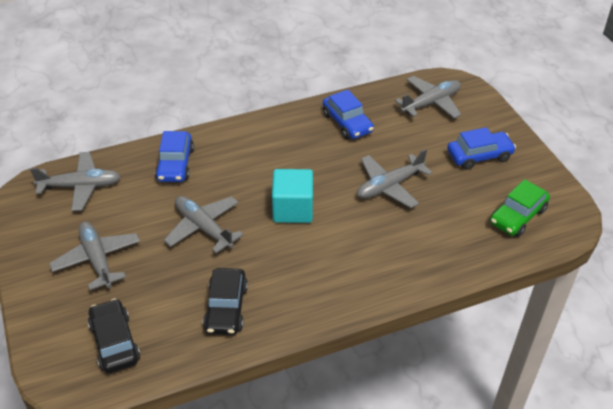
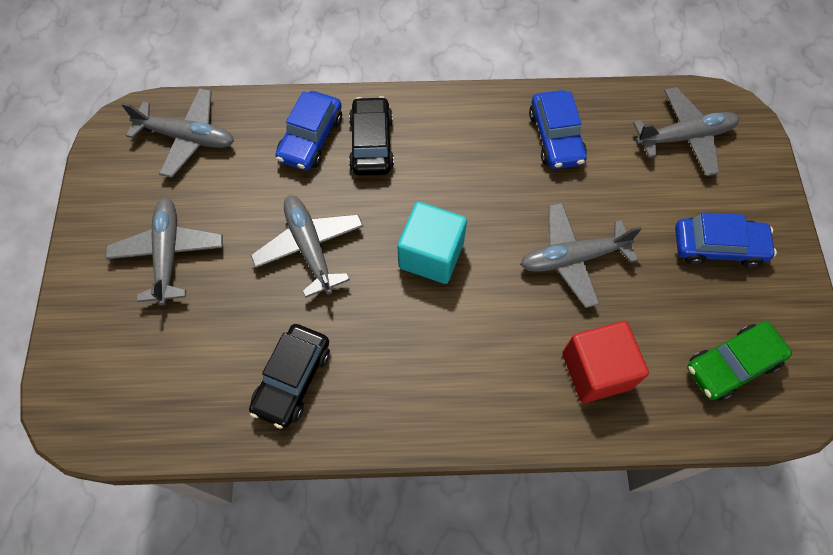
camera: 20 degrees right, 20 degrees up
(114, 342) = (145, 382): black car -> black car (371, 144)
(434, 243) = (596, 370): none -> red cube

